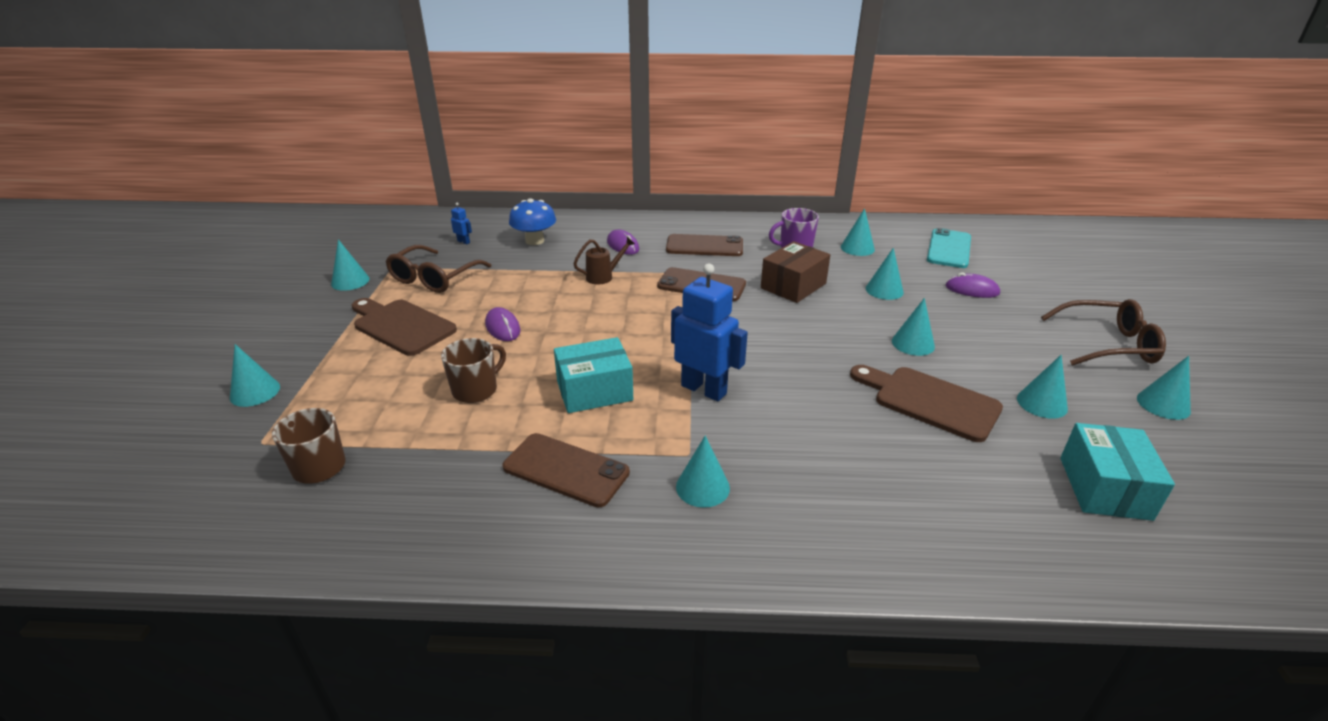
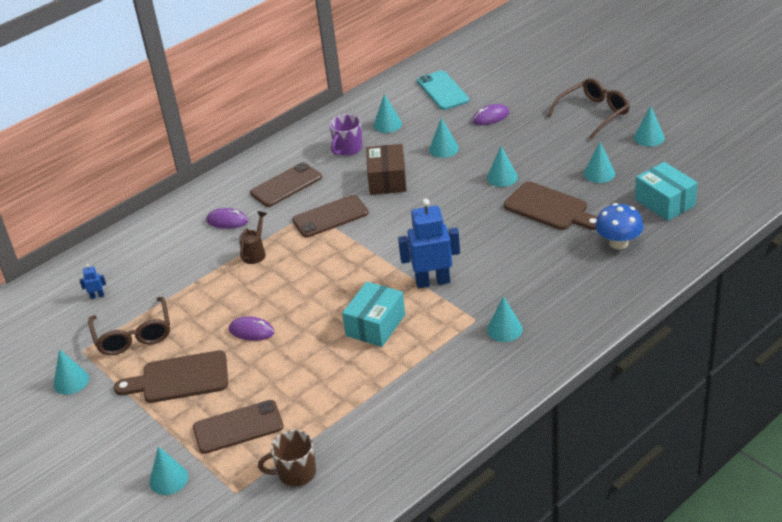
camera: 40 degrees left, 5 degrees up
(476, 390) = (307, 374): brown mug -> none
(534, 241) = (153, 259): blue mushroom -> blue mushroom (618, 243)
(566, 470) = (429, 372): brown phone -> brown phone (238, 427)
(930, 401) = (549, 208): brown cutting board -> brown cutting board turned 135 degrees counterclockwise

